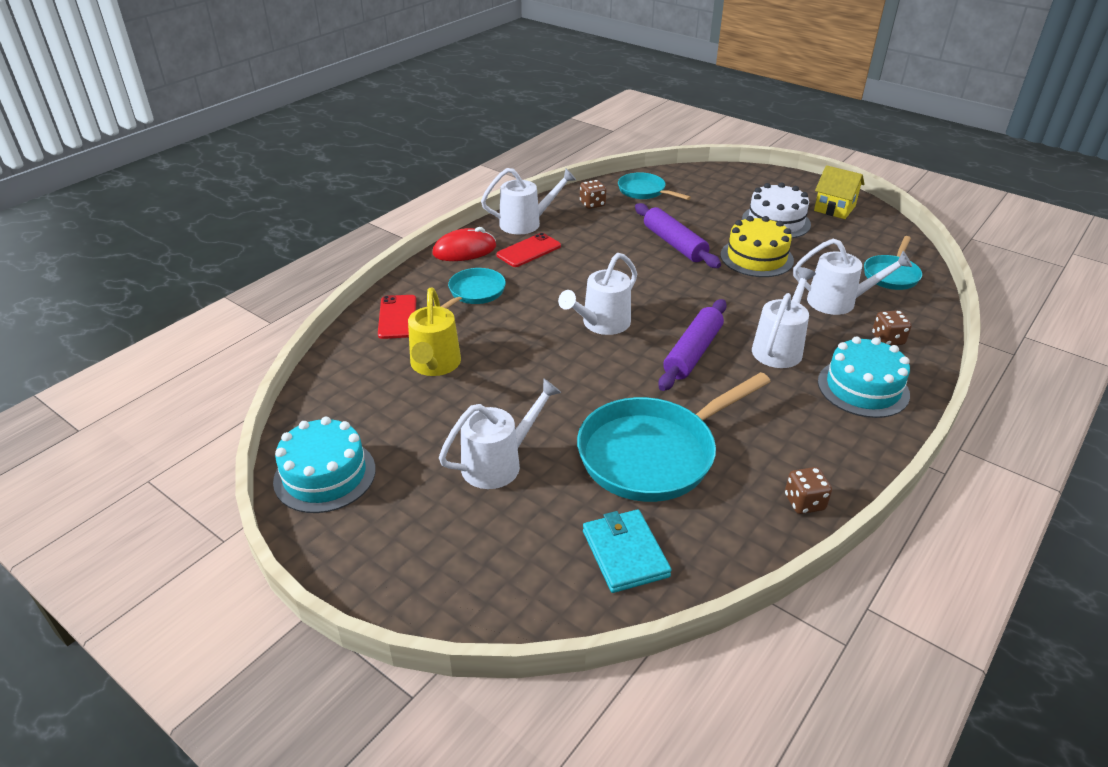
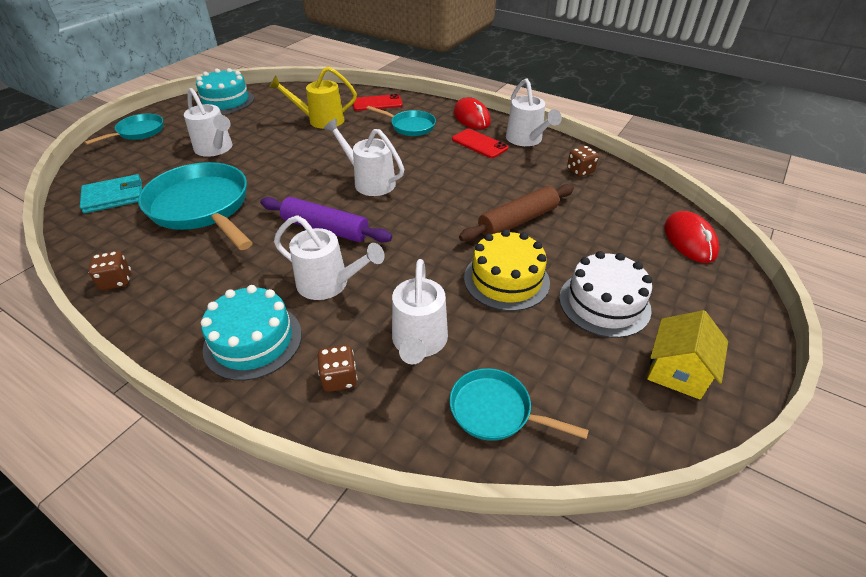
camera: 85 degrees right, 5 degrees up
(644, 191) = (628, 202): turquoise pan -> turquoise pan (138, 132)
(674, 244) = (518, 221): purple rolling pin -> brown rolling pin
(696, 178) = (689, 240): none -> red mouse

